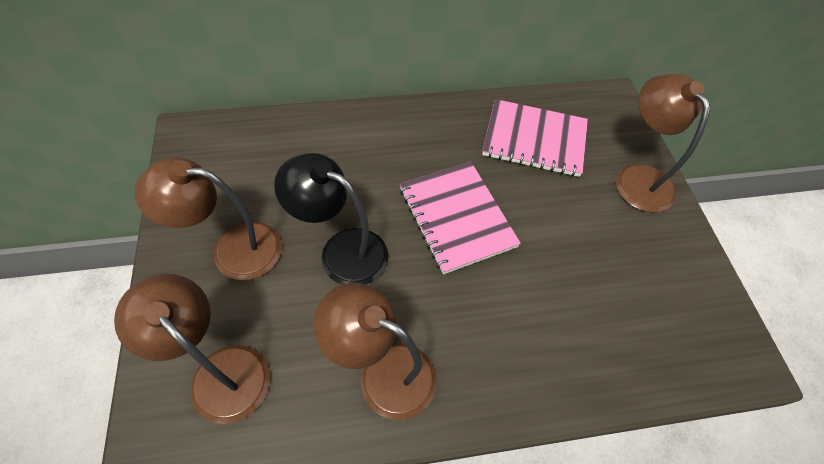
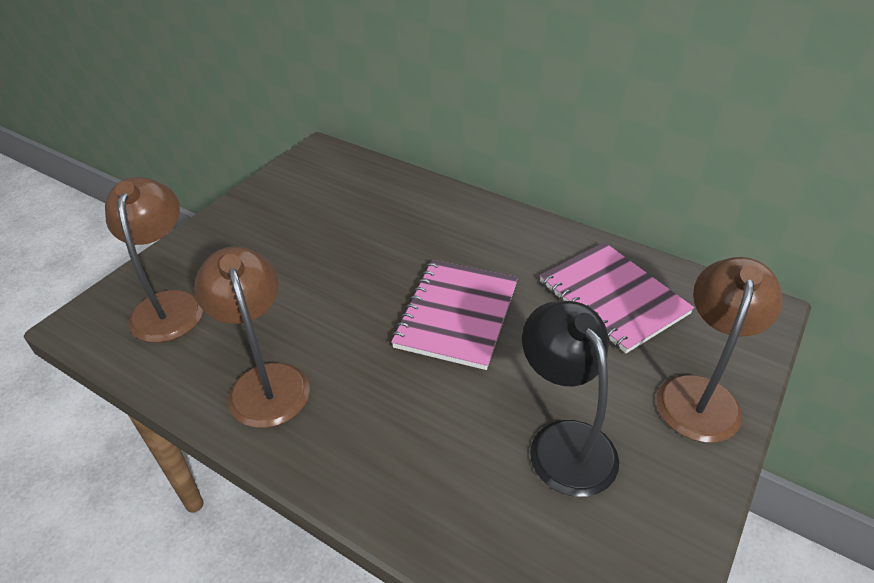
camera: 45 degrees right, 15 degrees down
(233, 249) = (263, 237): brown lamp -> none
(342, 250) = (334, 282): black lamp -> black lamp (563, 441)

